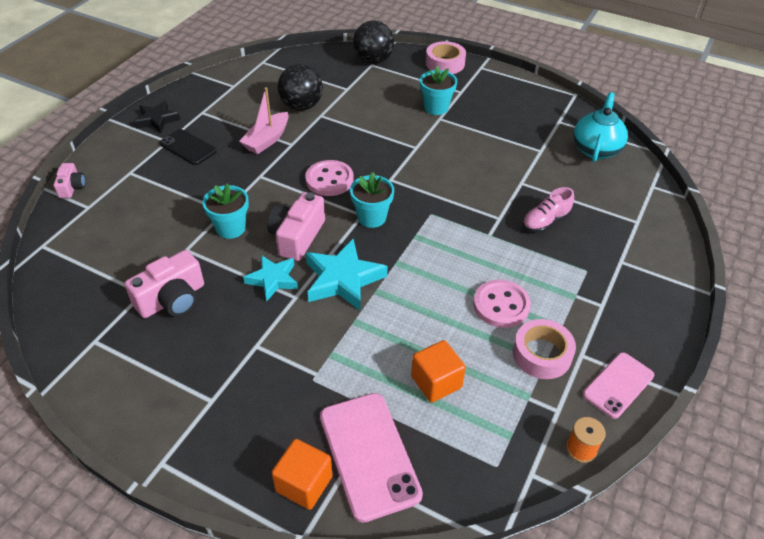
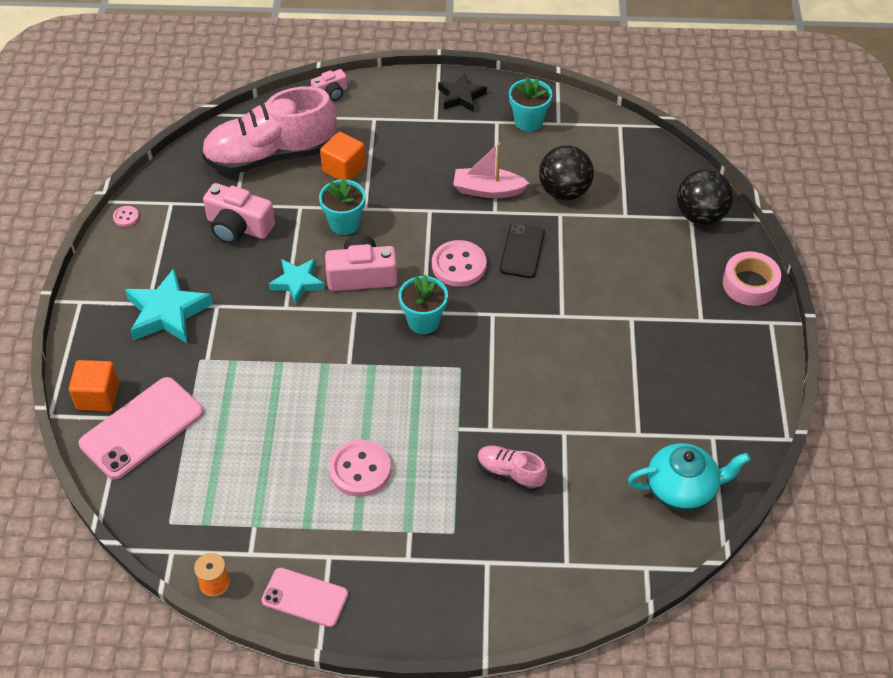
camera: 65 degrees right, 5 degrees up
(78, 385) = (126, 217): none -> pink button
(106, 249) = (271, 156): none -> pink shoe
(188, 147) = (436, 139): black phone -> black phone (522, 251)
(343, 279) = (326, 333): turquoise star -> turquoise star (167, 312)
(436, 107) = (650, 307): turquoise flower pot -> turquoise flower pot (528, 121)
(436, 382) = (238, 448): orange cube -> orange cube (344, 169)
(542, 354) = (312, 522): pink tape -> none

